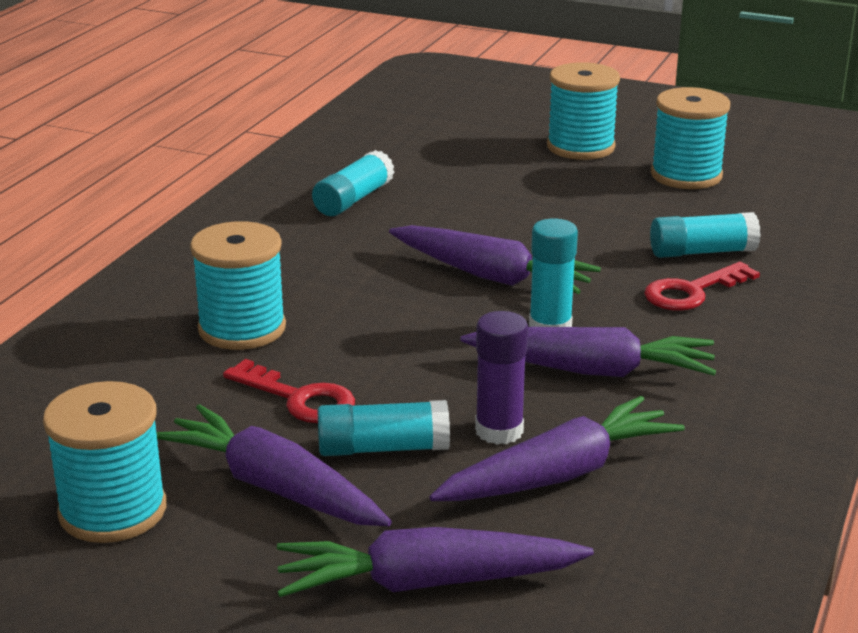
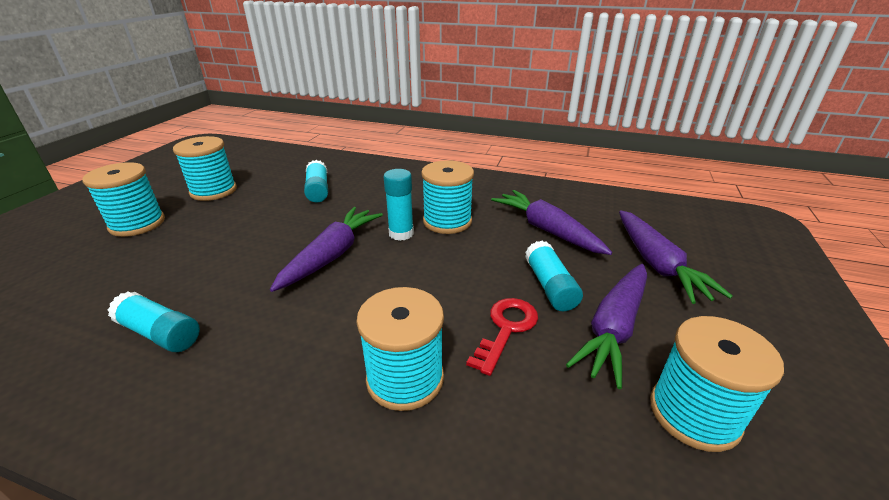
camera: 95 degrees left, 5 degrees up
(499, 431) = (515, 247): purple glue stick -> none
(592, 370) = (447, 221): purple carrot -> turquoise spool
(692, 291) = (363, 194): red key -> none

